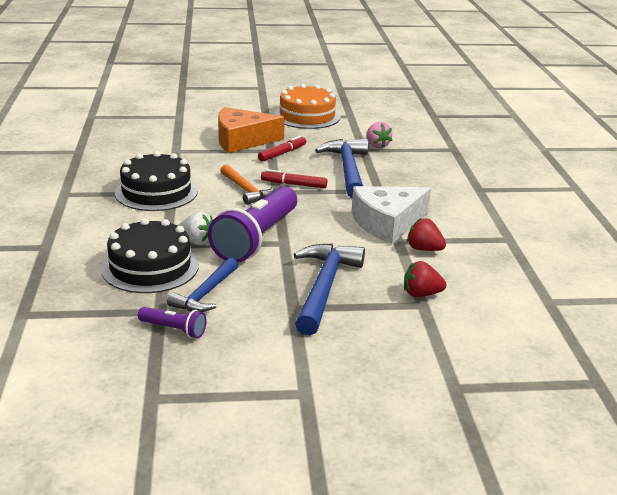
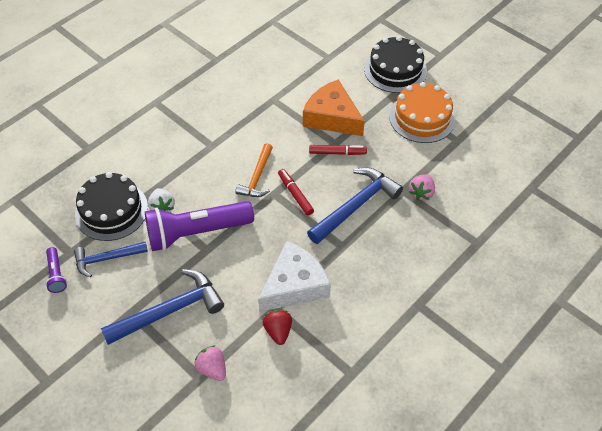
camera: 50 degrees right, 25 degrees up
(156, 192) = (204, 138): black cake -> black cake (395, 70)
(387, 223) = (294, 285): white cheese -> white cheese turned 120 degrees clockwise
(421, 294) = (212, 368): red strawberry -> pink strawberry

